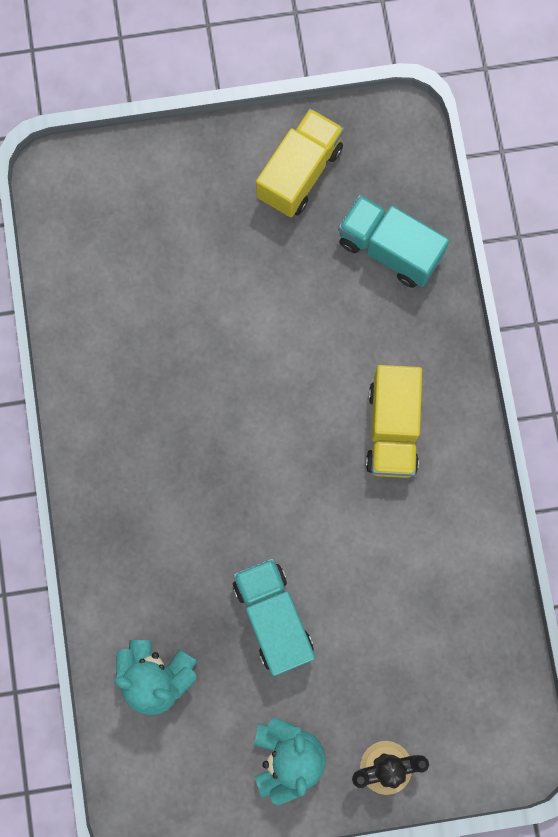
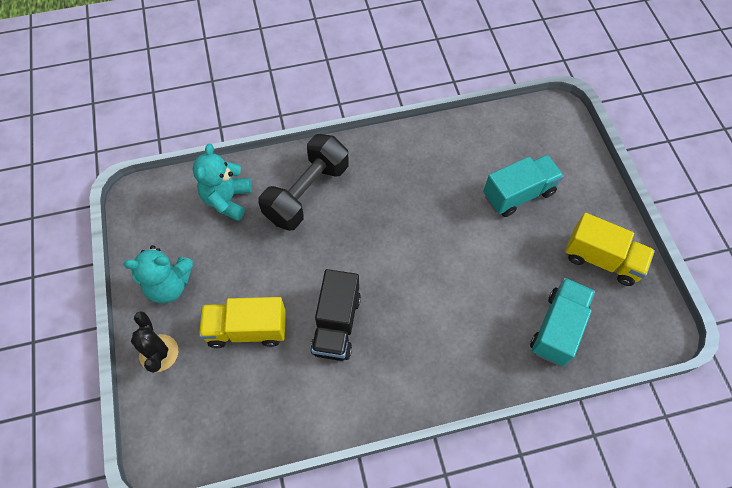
camera: 85 degrees right, 15 degrees down
(157, 557) = (307, 193): none -> black dumbbell
(273, 618) = (267, 268): turquoise truck -> turquoise truck (518, 194)
(363, 527) = (336, 324): none -> black truck
(392, 429) = (414, 340): yellow truck -> yellow truck (247, 329)

